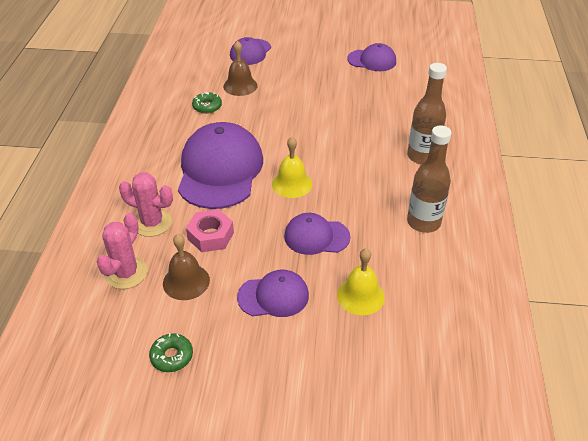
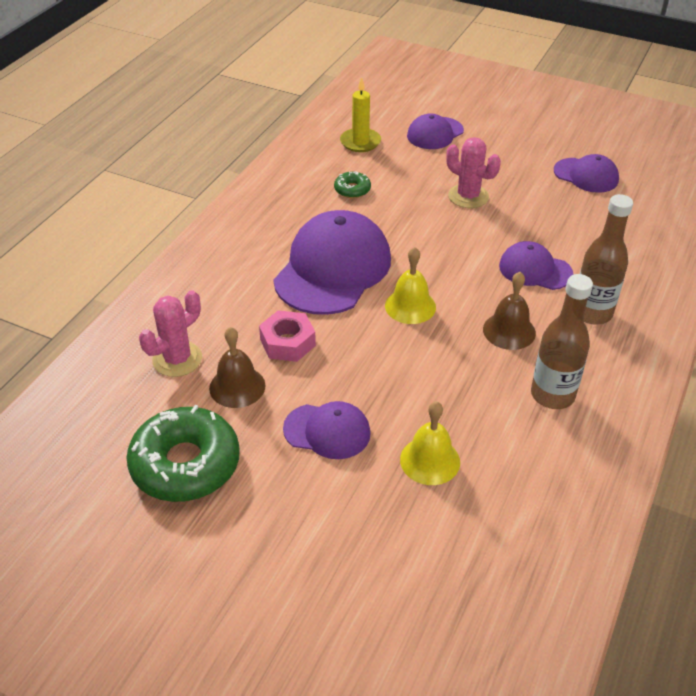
camera: 20 degrees right, 0 degrees up
(152, 223) = (229, 310): pink cactus -> pink cactus (468, 196)
(172, 356) = (185, 464): green donut -> green donut, size x2.19
(197, 70) = (360, 142): none -> yellow candle
(240, 86) = (403, 172): brown bell -> brown bell (509, 331)
(316, 236) = (410, 376): purple cap -> purple cap (535, 270)

